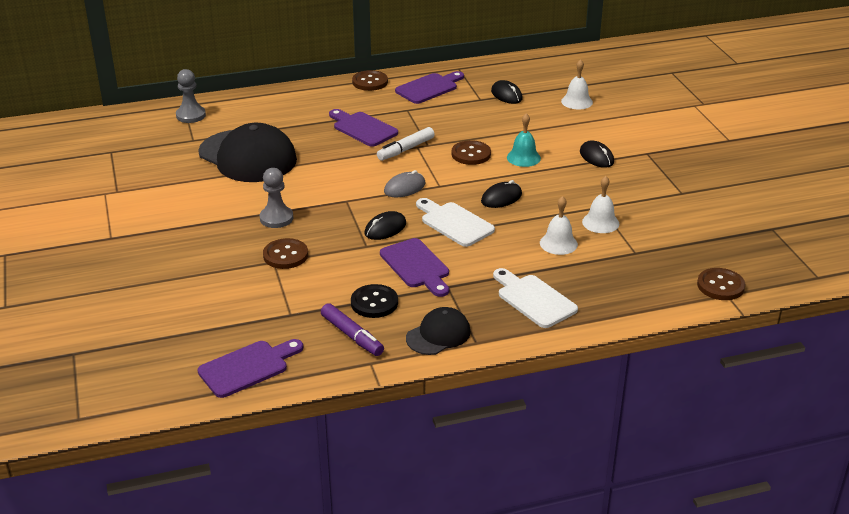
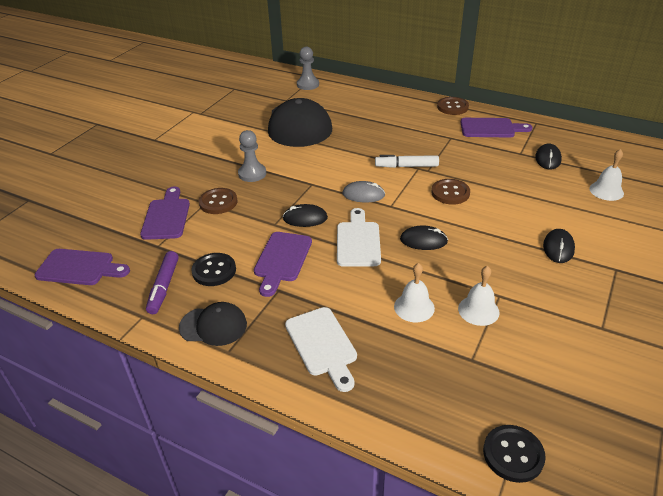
camera: 45 degrees right, 5 degrees up
(363, 128) = (399, 137): purple cutting board -> purple cutting board (166, 216)
(523, 157) = (490, 216): turquoise bell -> none
(534, 299) = (322, 345): white cutting board -> white cutting board turned 150 degrees clockwise
(720, 286) = (513, 454): brown button -> black button

